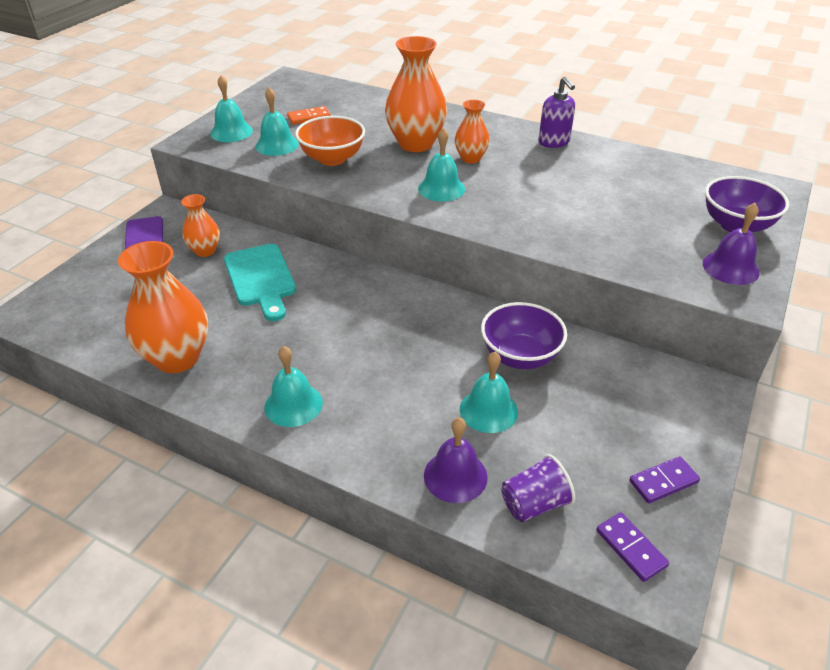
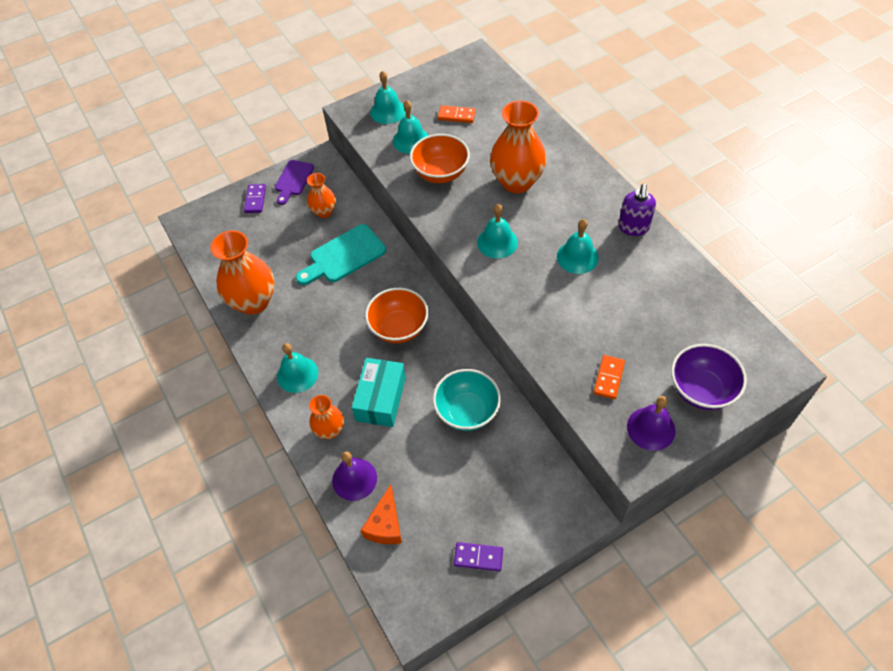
camera: 35 degrees right, 15 degrees up
(261, 278) = (344, 256): turquoise cutting board -> turquoise cutting board turned 45 degrees clockwise
(379, 315) = (399, 328): none -> orange bowl
(416, 385) = (380, 399): none -> turquoise box
(470, 158) = (547, 217): orange vase -> orange vase (330, 430)
(488, 410) = (411, 443): turquoise bell -> turquoise bell (577, 257)
(520, 356) = (467, 411): purple bowl -> turquoise bowl
(534, 504) = (385, 525): purple cup -> orange cheese
(630, 548) = (417, 587): purple domino -> purple domino (255, 200)
(653, 246) = (609, 378): none -> orange domino

